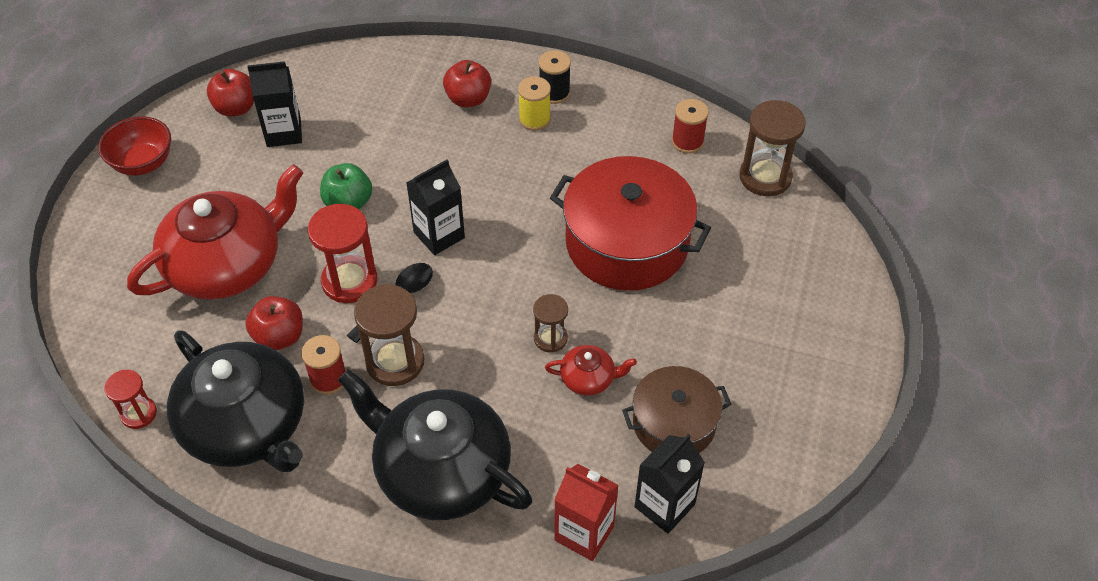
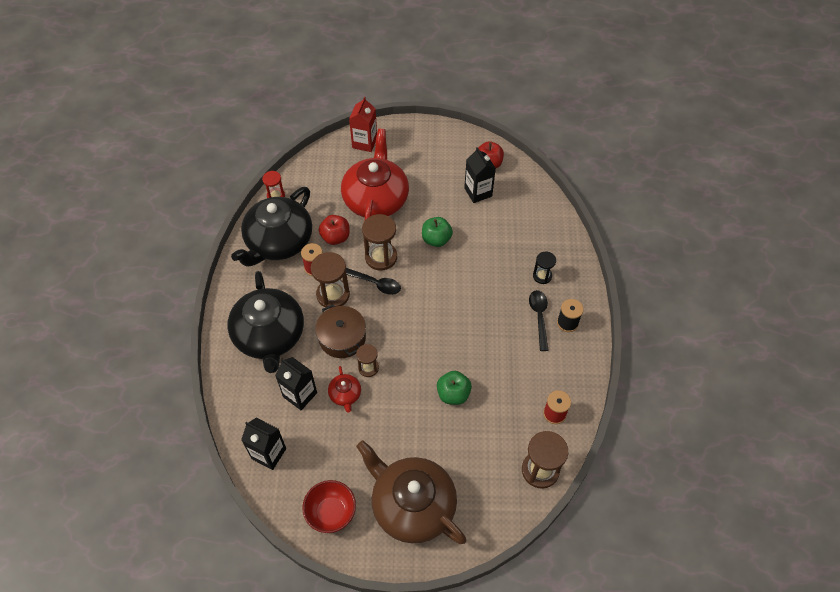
camera: 75 degrees right, 5 degrees up
(143, 163) = (432, 138): red bowl -> red bowl (331, 512)
(227, 264) = (376, 199): red teapot -> red teapot turned 120 degrees counterclockwise
(349, 281) = (381, 257): red hourglass -> brown hourglass
(439, 235) = (427, 291): black carton -> black carton (300, 395)
(441, 470) = (269, 336): black teapot -> black teapot turned 150 degrees clockwise
(468, 99) = (542, 276): red apple -> black hourglass
(534, 119) = (539, 317): yellow spool -> black spoon
(584, 533) = (244, 415): red carton -> red carton (364, 143)
(627, 243) = (453, 394): red pot -> green apple
(674, 423) = (324, 448): brown pot -> brown pot (342, 338)
(788, 329) = (412, 505): none -> brown teapot

